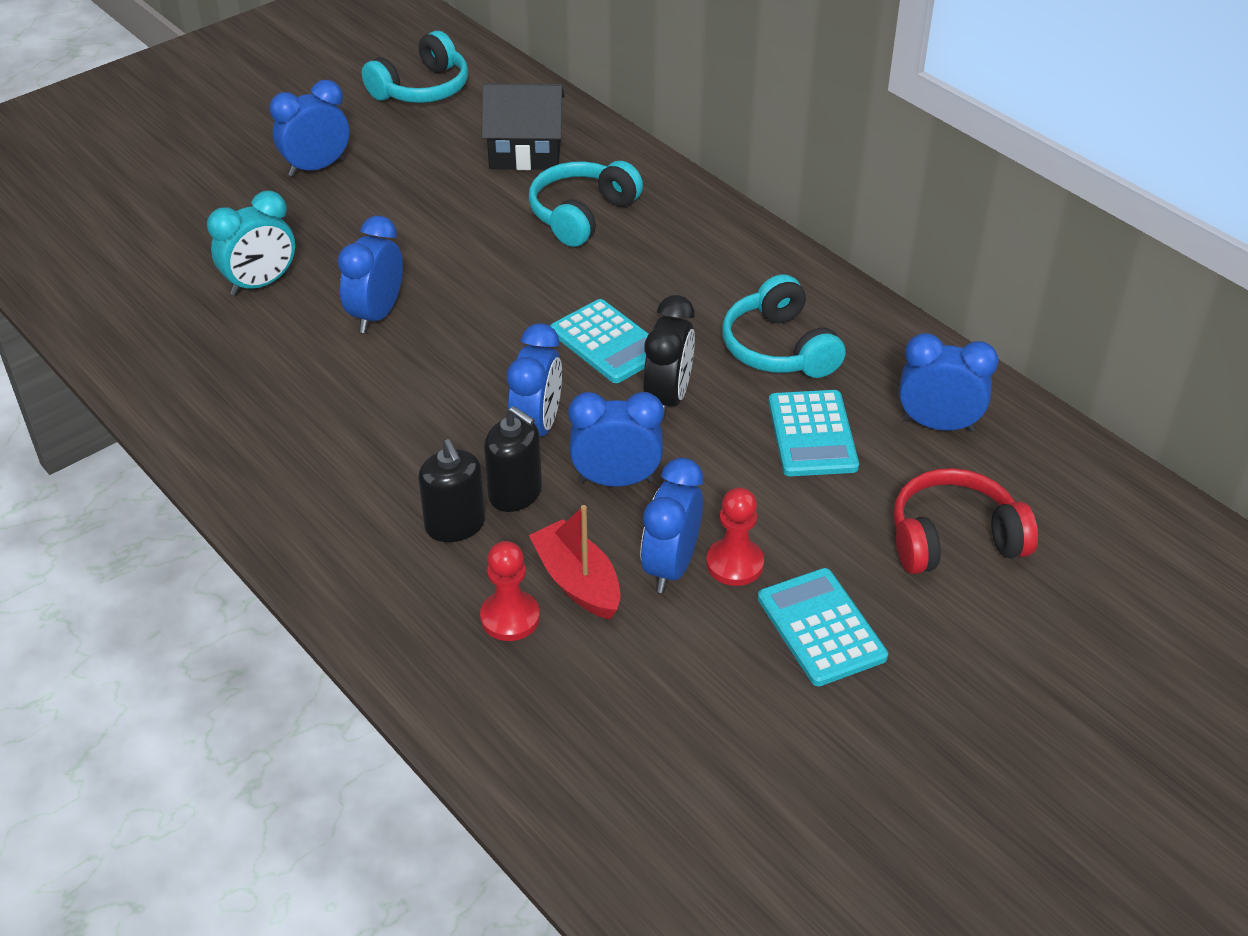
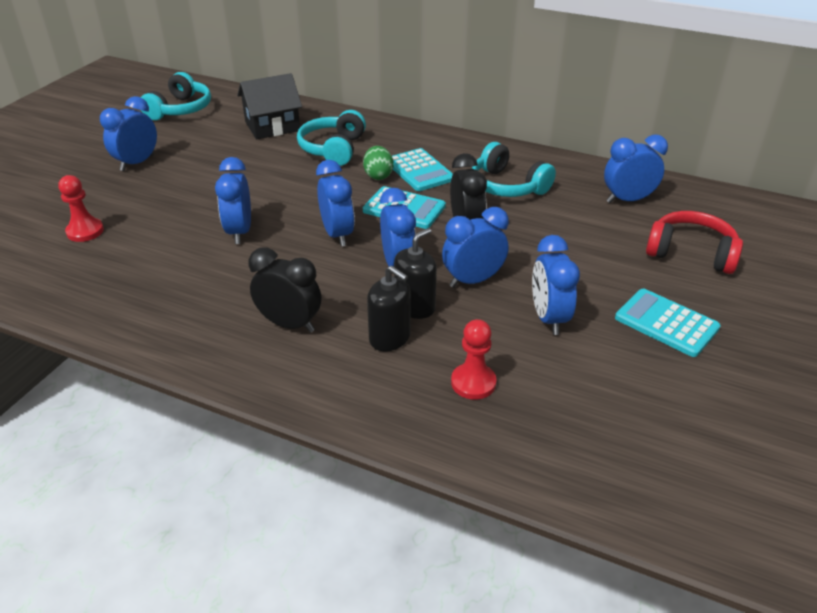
camera: 25 degrees left, 5 degrees down
(261, 284) = (142, 235): turquoise clock -> none
(353, 466) = (289, 324): none -> black clock
(493, 356) = (337, 234): none -> blue clock
(515, 493) = (415, 307): black soap dispenser -> black soap dispenser turned 60 degrees counterclockwise
(577, 581) = (498, 346): red boat -> none
(612, 278) = (378, 175): none -> green egg
(734, 564) = (585, 304): red pawn -> red pawn (85, 231)
(812, 434) = (565, 223): turquoise calculator -> turquoise calculator (419, 171)
(954, 539) = (691, 253): red headphones -> red headphones turned 60 degrees clockwise

